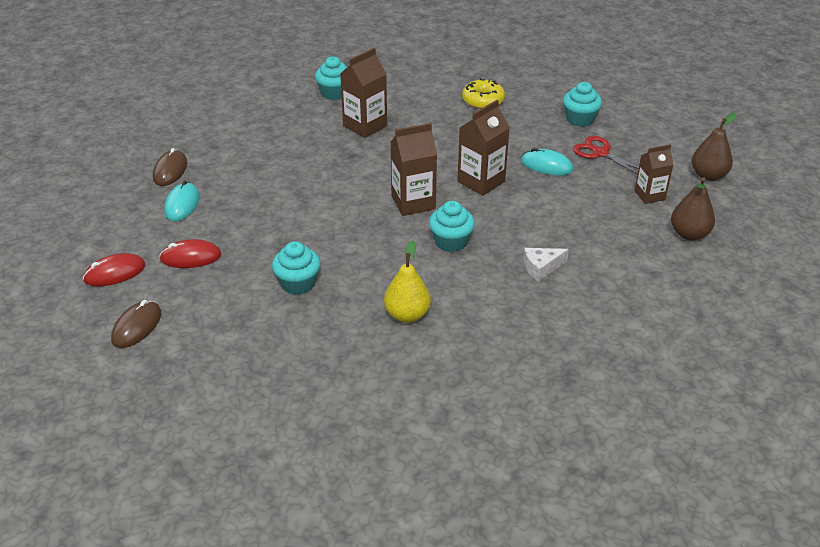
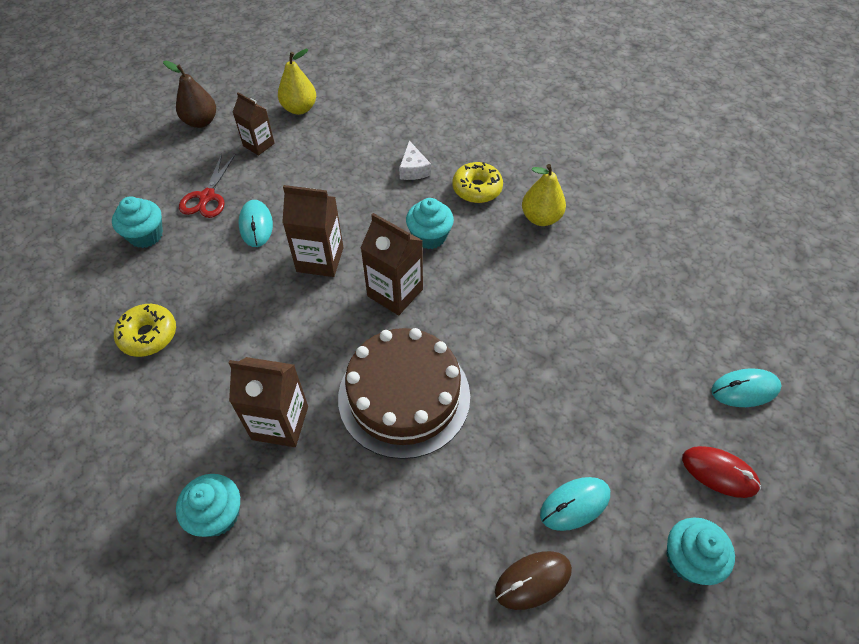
camera: 125 degrees left, 15 degrees up
(137, 326) = (745, 389): brown mouse -> turquoise mouse
(191, 257) = (634, 421): red mouse -> none
(298, 283) = (579, 308): turquoise cupcake -> turquoise cupcake (688, 559)
(328, 174) = (404, 396): none -> brown cake
(480, 294) = (477, 189): none -> yellow donut
(541, 268) = (413, 169): white cheese -> white cheese turned 45 degrees clockwise
(689, 234) = (299, 109): brown pear -> yellow pear

